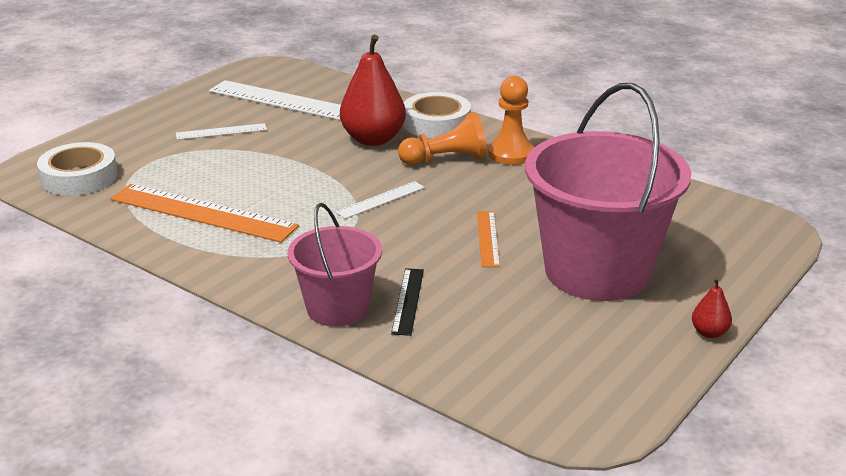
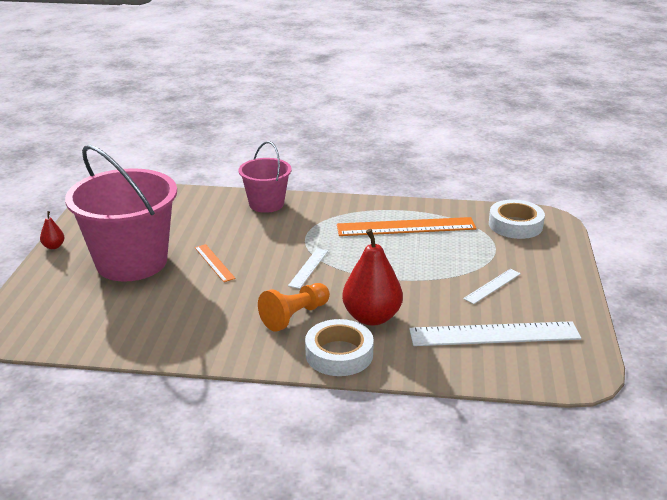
camera: 150 degrees right, 0 degrees up
(408, 301) = (233, 217): black ruler -> none
(511, 154) = (247, 339): orange pawn -> none

